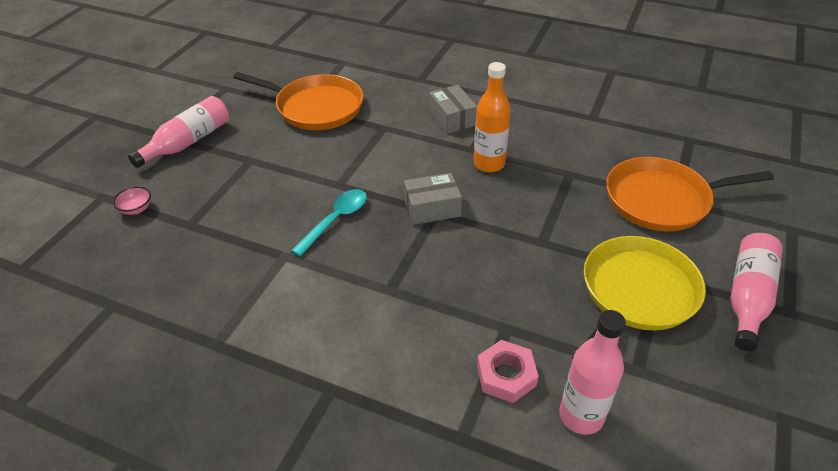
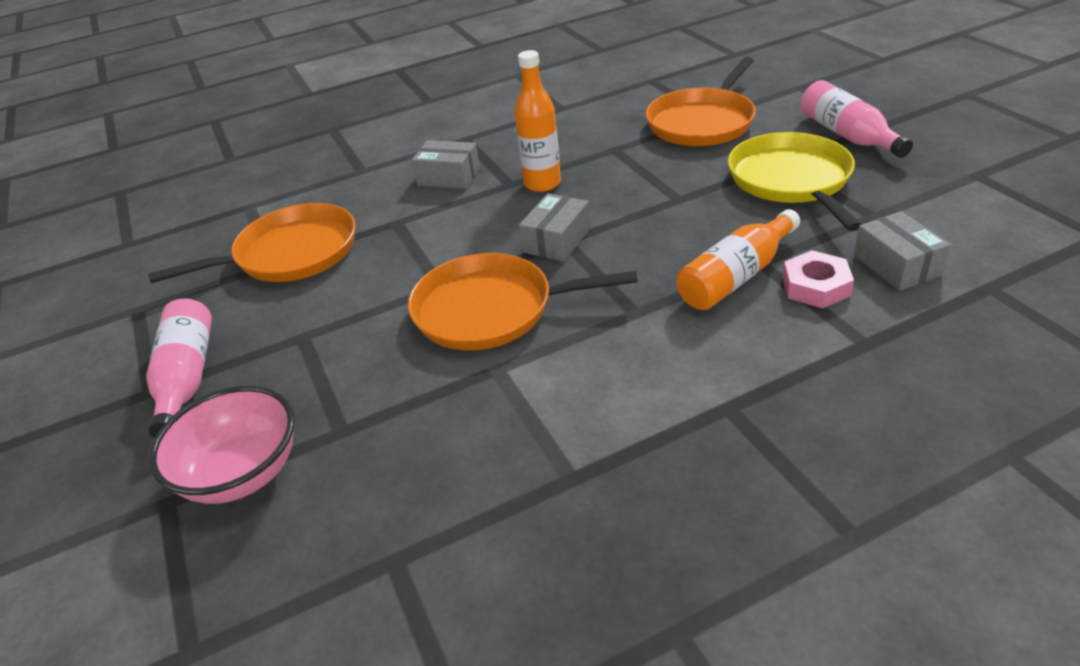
camera: 45 degrees left, 5 degrees down
(136, 209) = (242, 473): pink bowl -> pink bowl, size x2.31
(335, 220) = (491, 310): turquoise spoon -> orange pan
(476, 323) = (736, 276): none -> orange bottle
(581, 416) = (896, 265): pink bottle -> grey box

